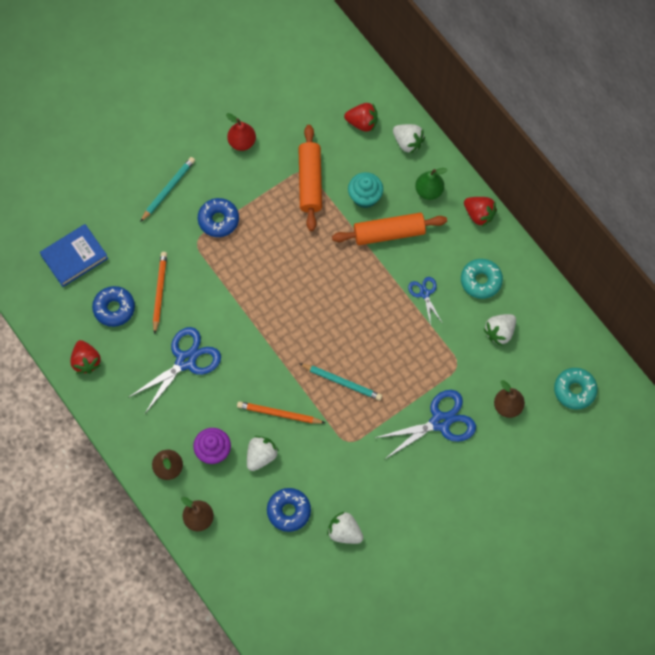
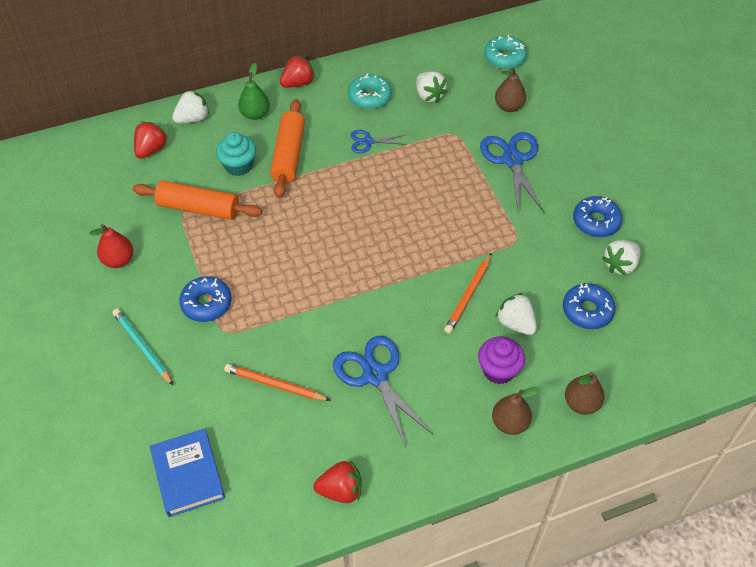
camera: 75 degrees left, 15 degrees down
(114, 308) = (278, 441): blue donut -> blue donut (596, 222)
(342, 382) = (446, 230): turquoise pencil -> none

